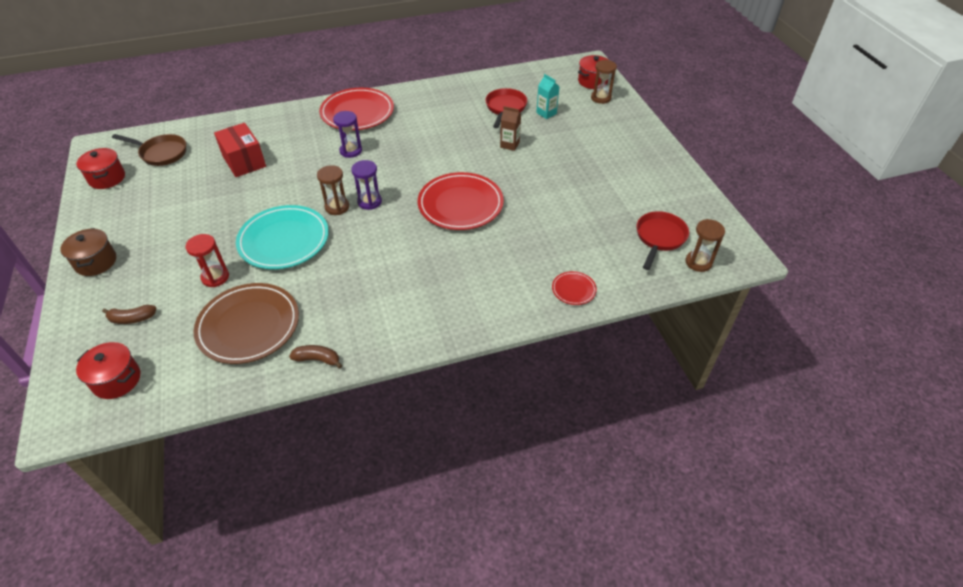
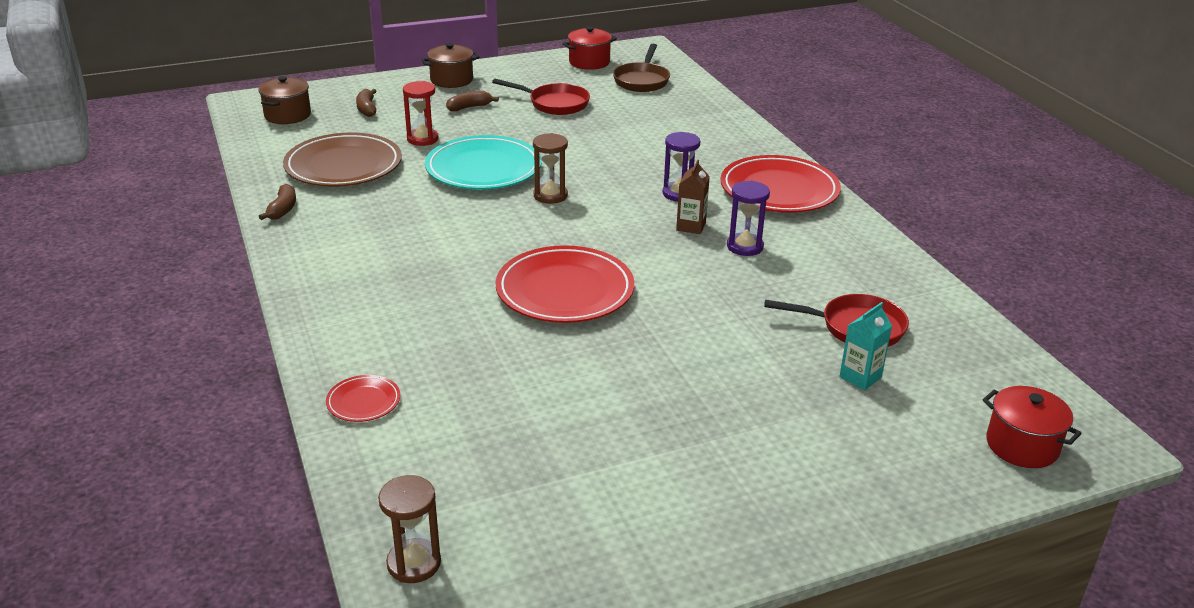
camera: 85 degrees right, 15 degrees down
(117, 380) = (287, 115): red pot -> brown pot
(164, 250) = (469, 107): none -> brown banana
(244, 161) = (637, 127): red box -> none
(369, 202) = (564, 217): purple hourglass -> purple hourglass (745, 246)
(509, 145) = (738, 334): brown carton -> brown carton (691, 226)
(601, 98) = (956, 456): brown hourglass -> none
(659, 238) = (485, 513): red pan -> red pan (554, 104)

